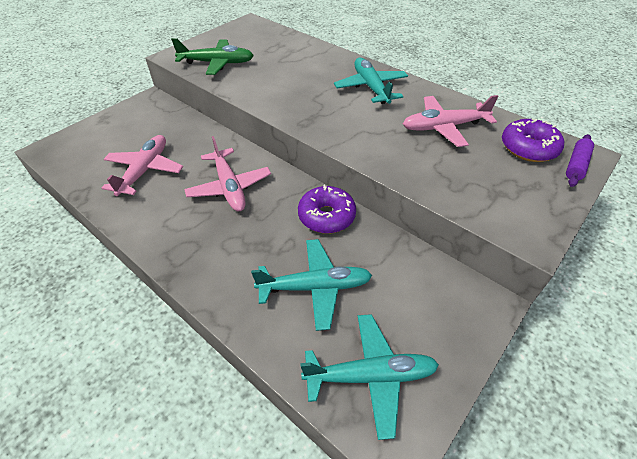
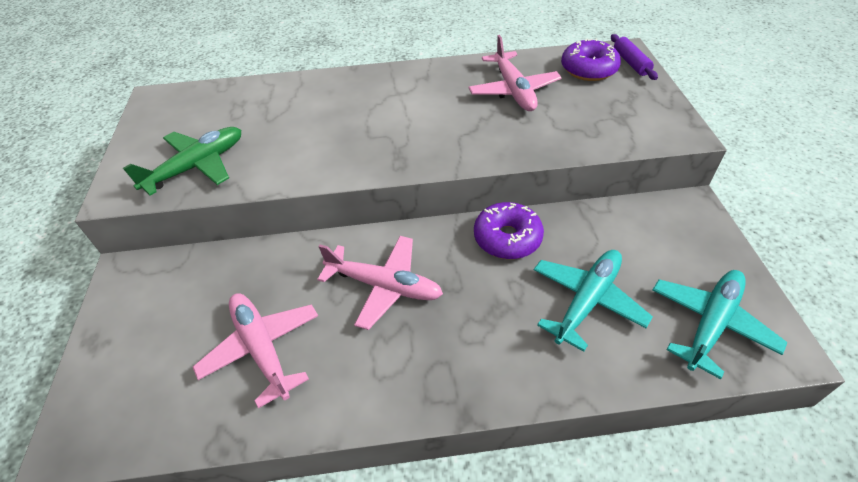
camera: 45 degrees left, 0 degrees up
(371, 88) = (404, 93): turquoise plane -> none
(444, 127) = (513, 90): pink plane -> pink plane turned 45 degrees counterclockwise

